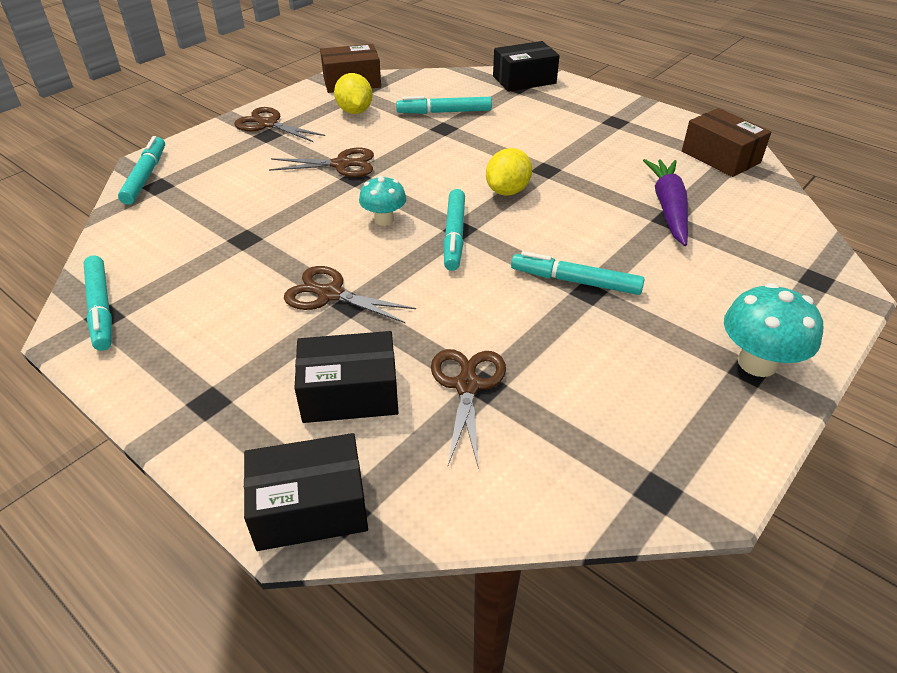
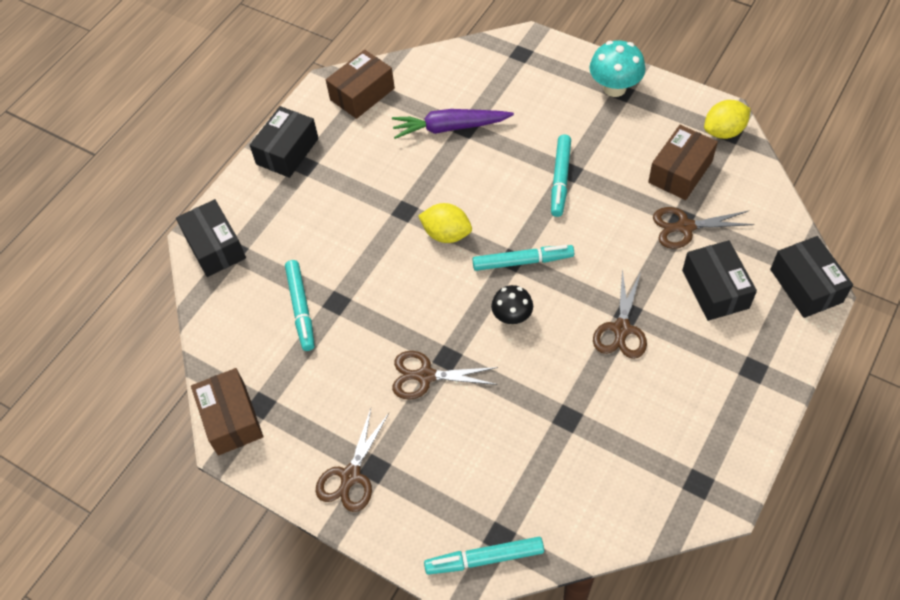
camera: 95 degrees left, 15 degrees up
(101, 309) = (690, 491): turquoise marker -> none
(341, 164) = (425, 376): brown scissors -> brown scissors turned 75 degrees counterclockwise
(355, 111) = (308, 395): yellow lemon -> yellow lemon (723, 131)
(384, 220) = (512, 316): turquoise mushroom -> black mushroom
(574, 403) = (680, 172): none -> brown box
(635, 114) = (287, 151): none -> black box

